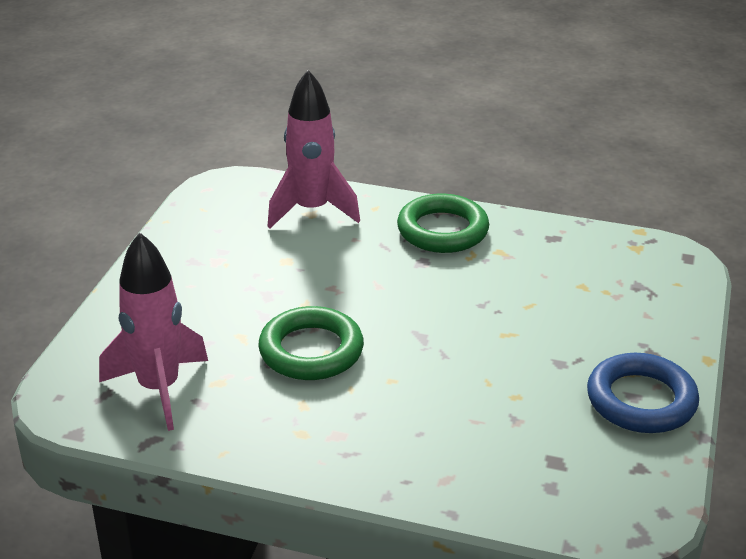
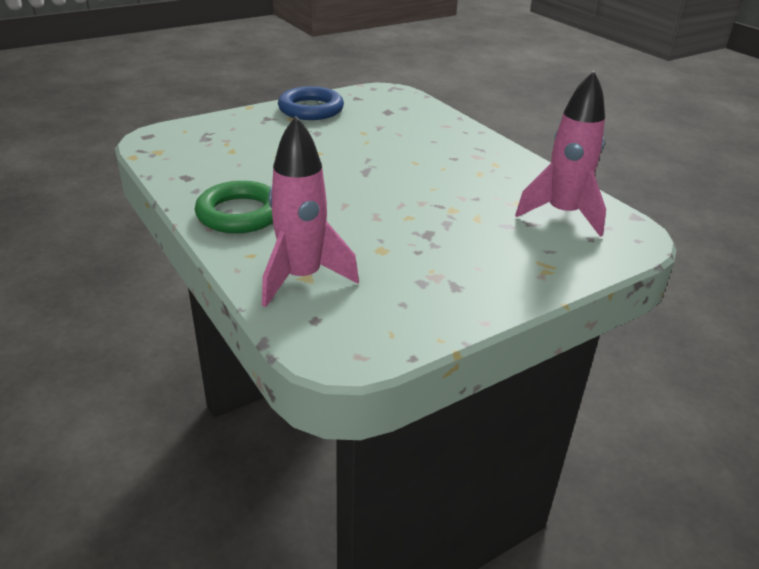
camera: 140 degrees left, 0 degrees up
(311, 350) = (441, 192): green ring -> none

